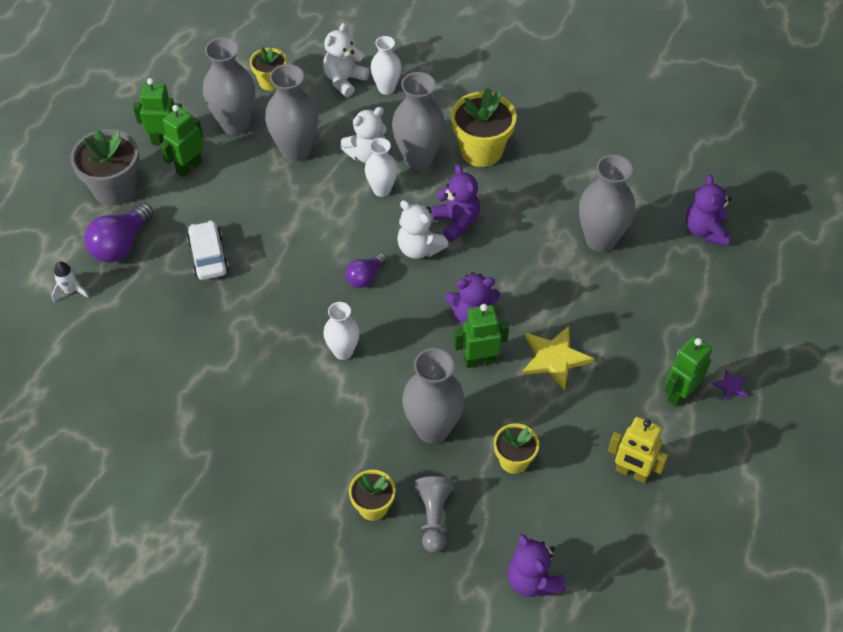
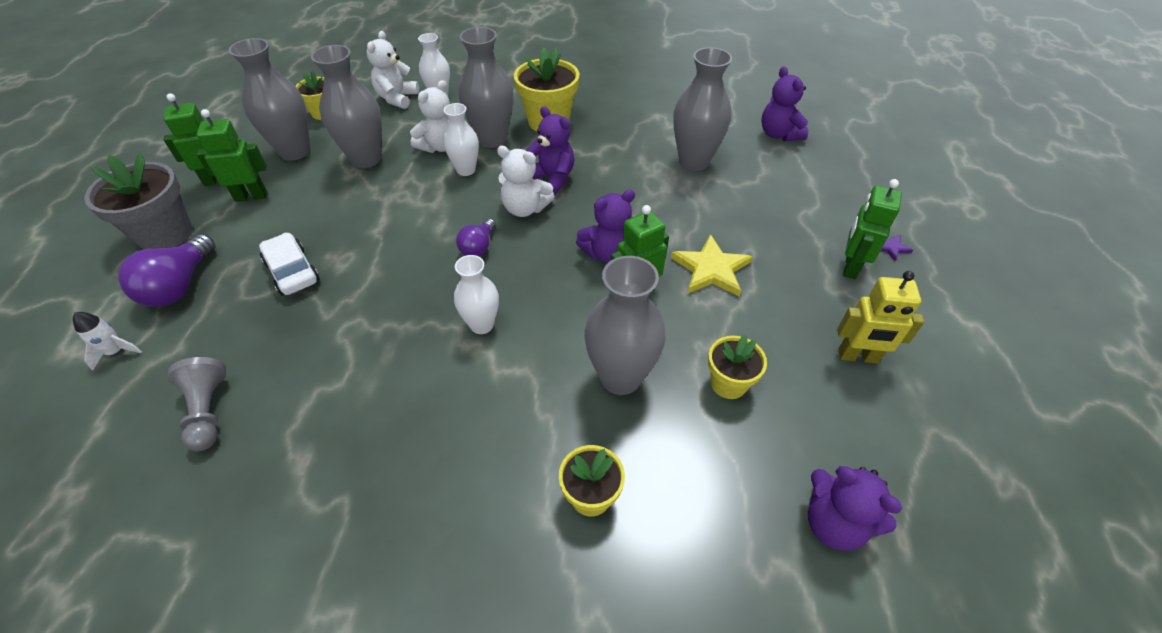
camera: 20 degrees left, 5 degrees down
(189, 167) = (251, 196): green robot -> green robot turned 60 degrees clockwise
(434, 517) = (672, 483): grey pawn -> grey pawn (208, 411)

